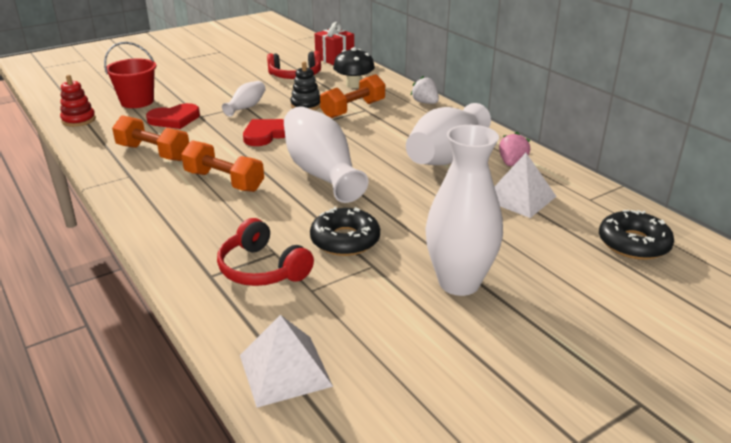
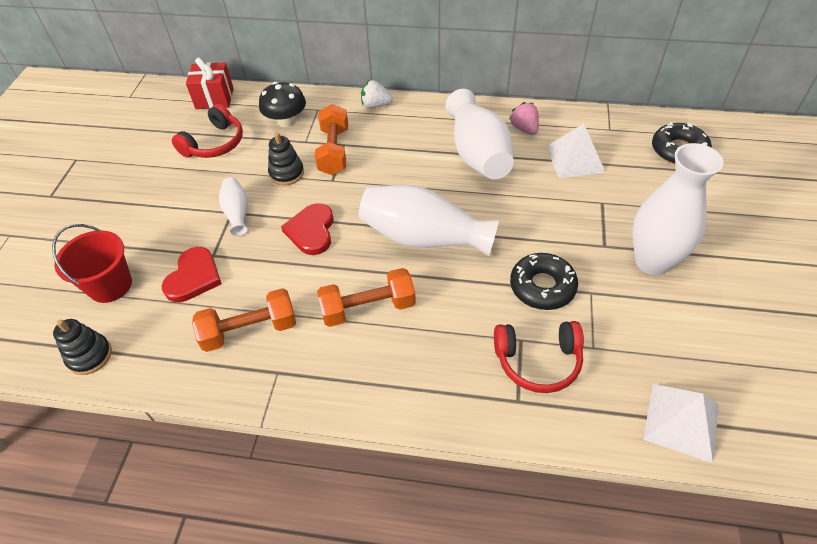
camera: 45 degrees left, 20 degrees up
(79, 120) = (90, 356): red stacking toy -> black stacking toy

